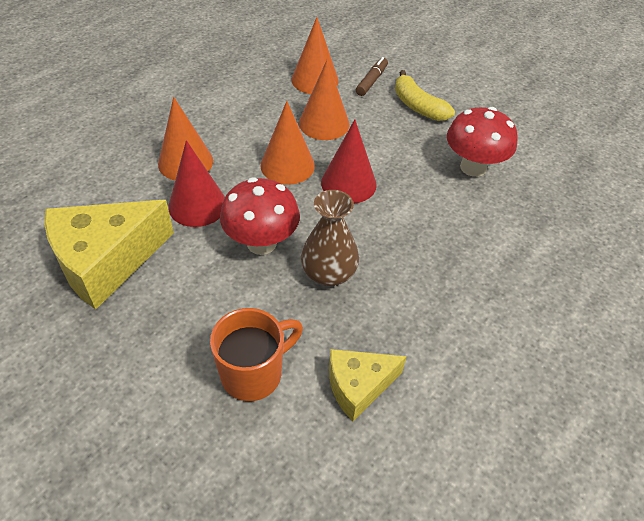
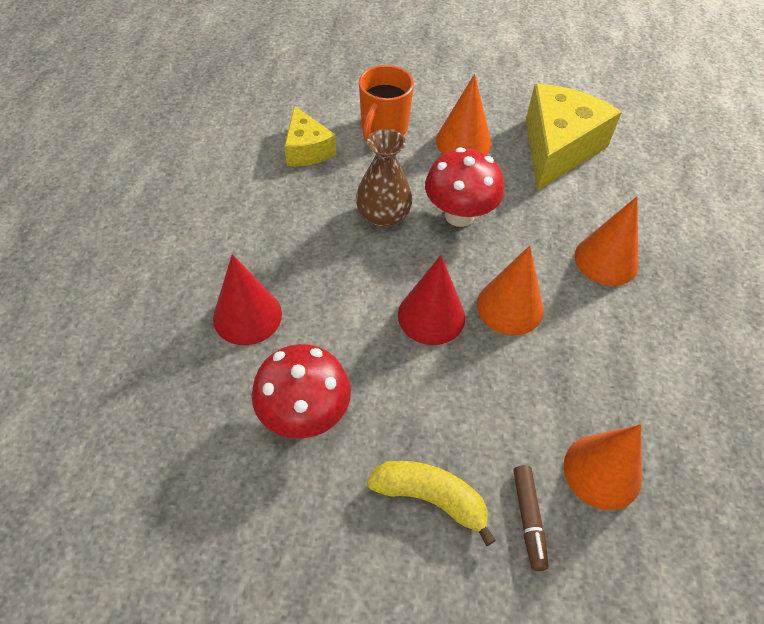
camera: 150 degrees right, 5 degrees up
(197, 205) = (546, 223): red cone -> red cone (247, 316)
(324, 123) = (523, 391): orange cone -> orange cone (463, 142)
(358, 386) = (307, 150): yellow cheese -> yellow cheese turned 120 degrees clockwise

